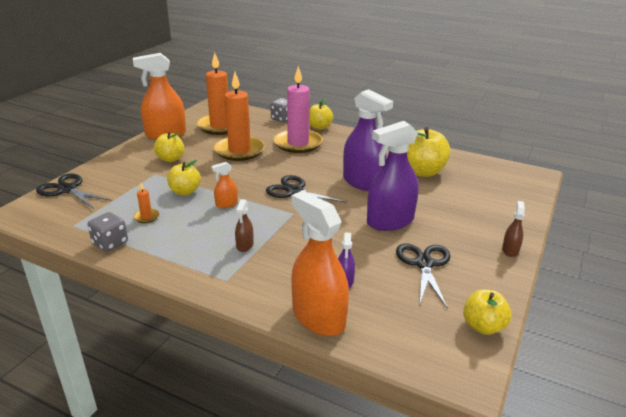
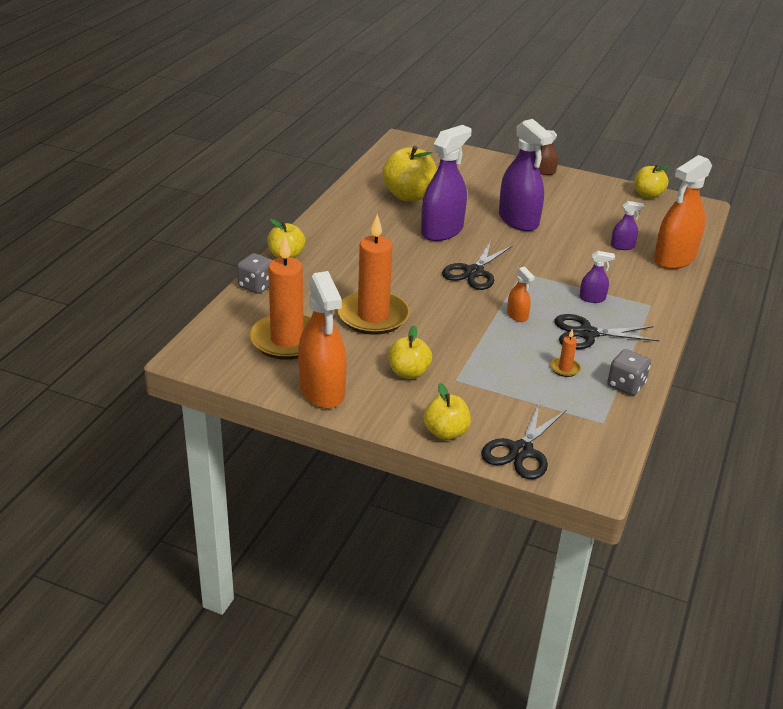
camera: 95 degrees left, 5 degrees up
(185, 192) = (497, 348): yellow apple -> yellow apple (445, 432)
(245, 245) = (592, 298): brown spray bottle -> purple spray bottle
(298, 143) = (343, 272): pink candle -> none
(424, 264) = (581, 209): black scissors -> black scissors (587, 333)

